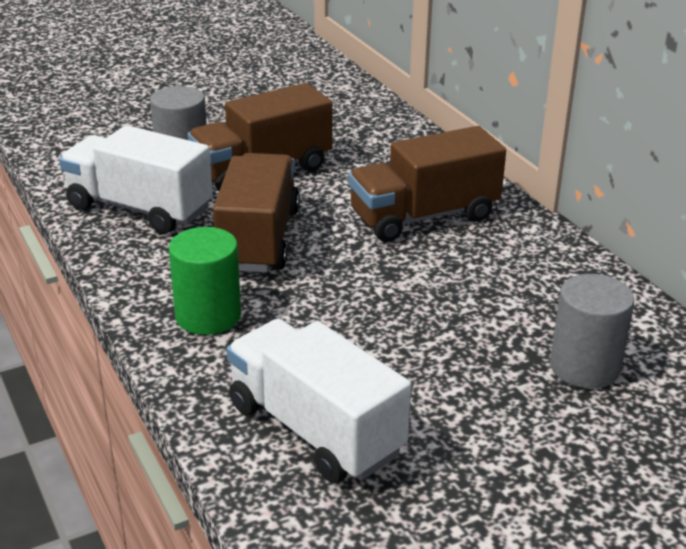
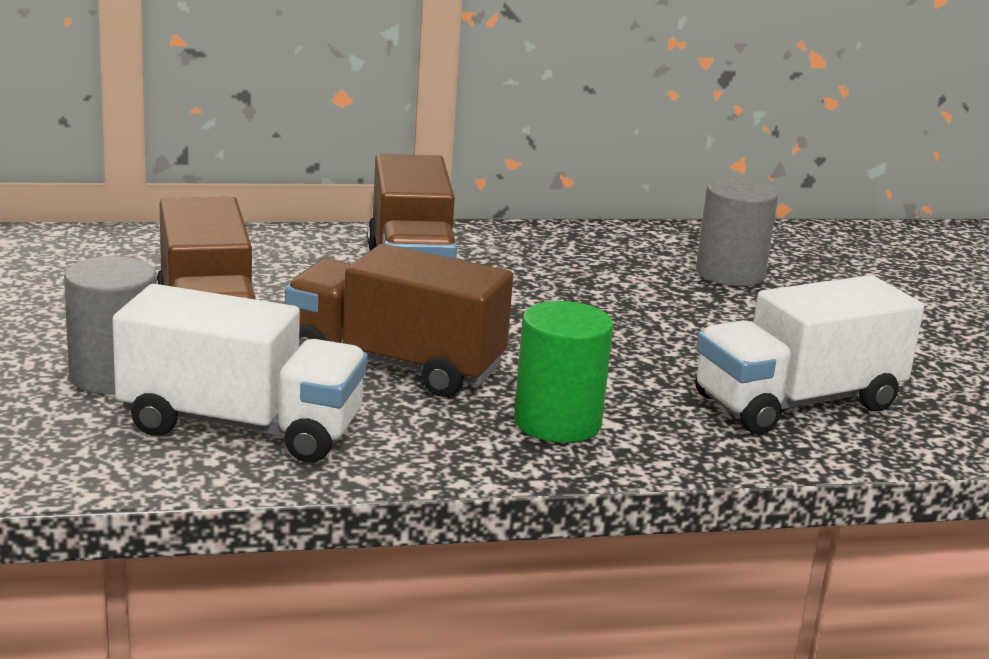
camera: 75 degrees left, 10 degrees down
(139, 208) = (241, 427): white truck -> white truck turned 120 degrees counterclockwise

